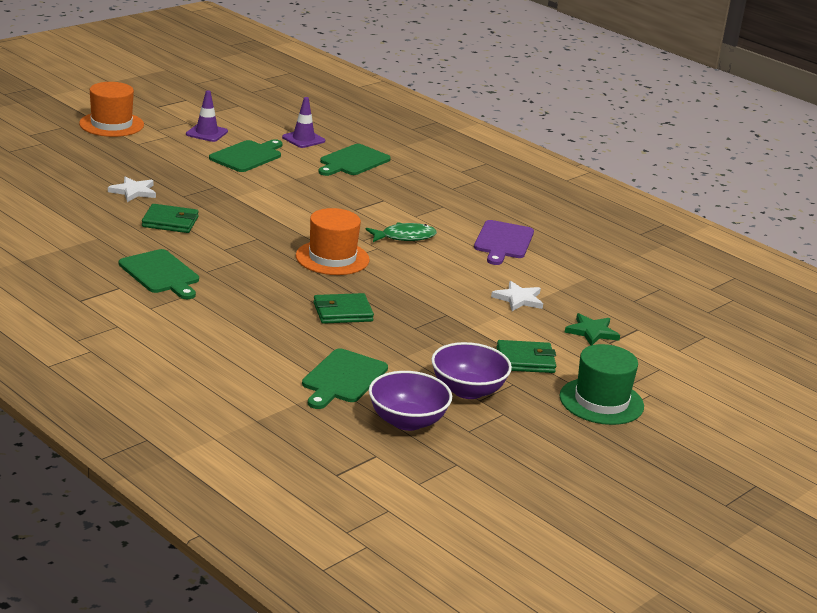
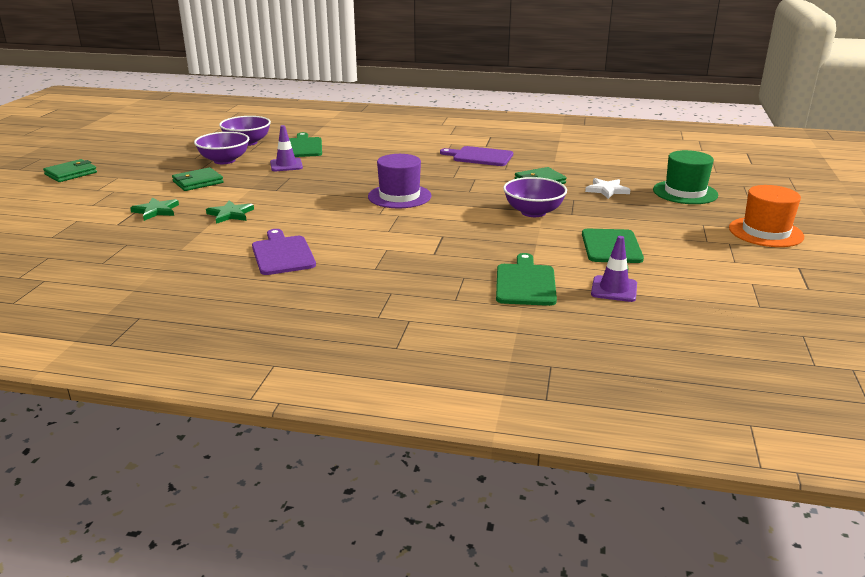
camera: 150 degrees right, 0 degrees up
(161, 274) = (480, 157): green cutting board -> purple cutting board
(206, 133) = (693, 257): purple traffic cone -> purple traffic cone (286, 165)
(243, 199) = (533, 212): none -> purple bowl
(332, 258) = (399, 196): orange hat -> purple hat
(342, 312) = (345, 171): green wallet -> green wallet (71, 173)
(404, 237) = (370, 228): green fish -> none
(518, 299) = (230, 214): white star -> green star
(601, 401) = (132, 177): green hat -> green hat (685, 192)

